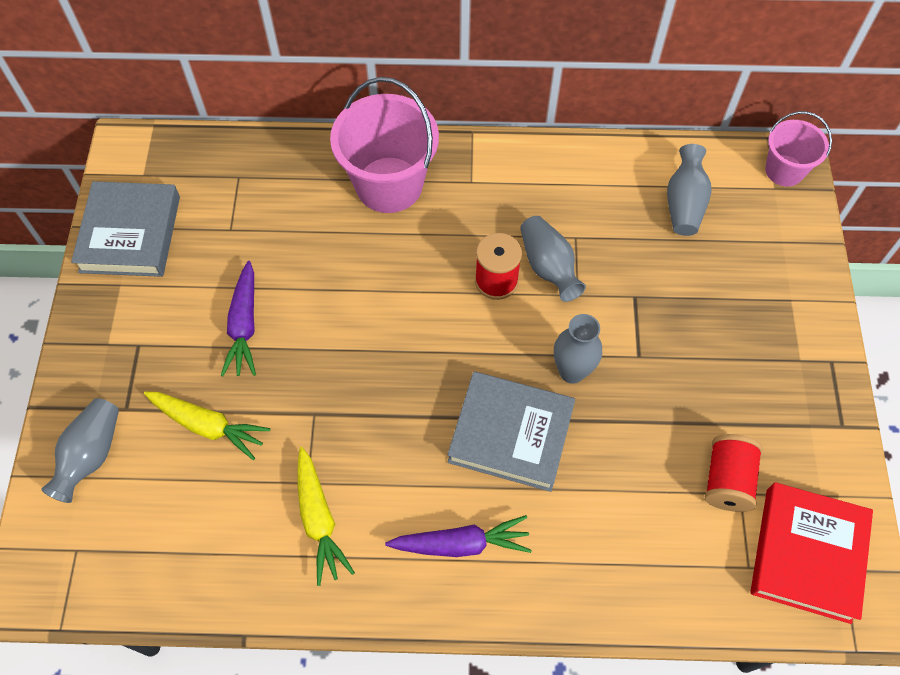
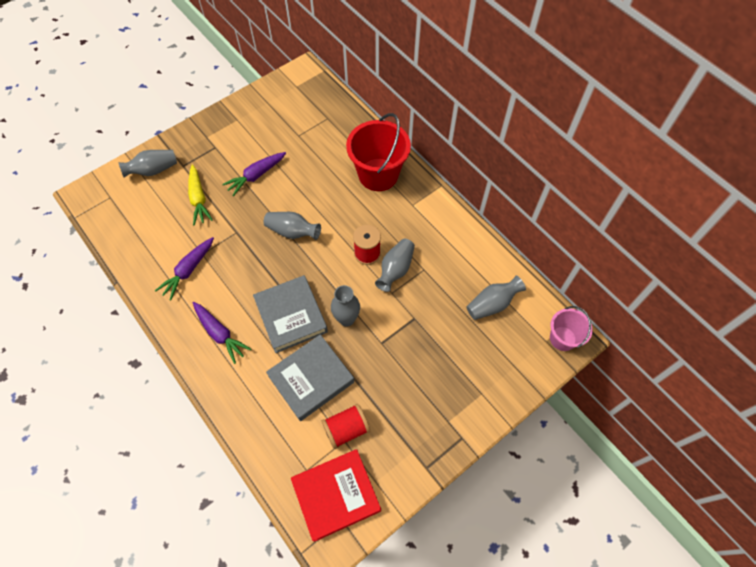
camera: 50 degrees right, 0 degrees up
(130, 234) = (264, 104): grey book -> grey book (311, 379)
(319, 520) = (188, 271): yellow carrot -> purple carrot
(381, 343) = (292, 232): none -> grey vase
(389, 185) = (378, 174): pink bucket -> red bucket

